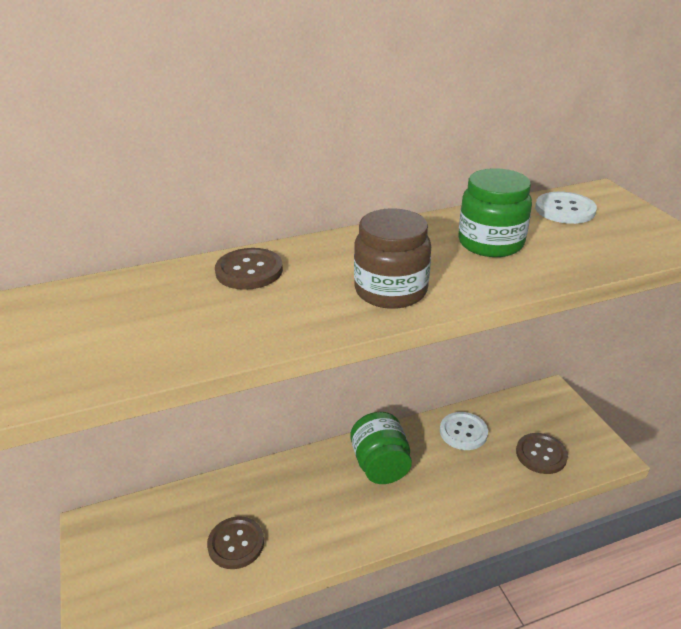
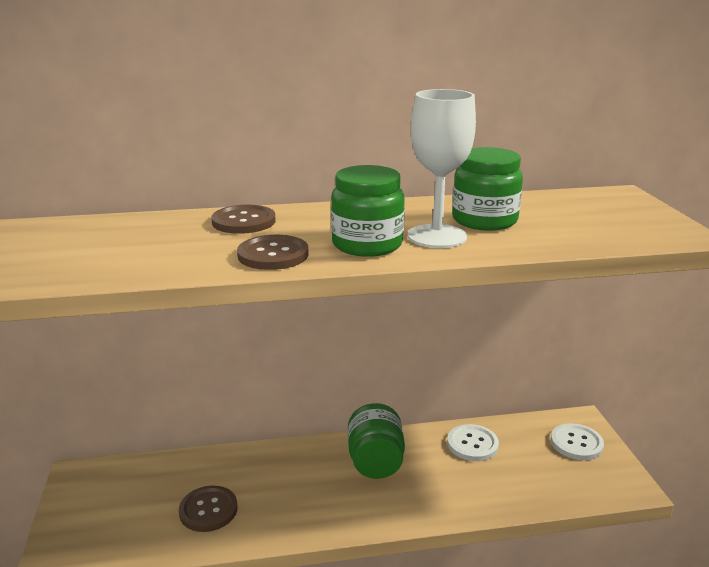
camera: 10 degrees right, 10 degrees down
(390, 290) = (367, 244): brown jar -> green jar
(454, 270) = (437, 236): none -> white goblet
(541, 454) = (551, 475): brown button -> brown button (273, 255)
(565, 210) = (574, 203): white button -> white button (576, 443)

